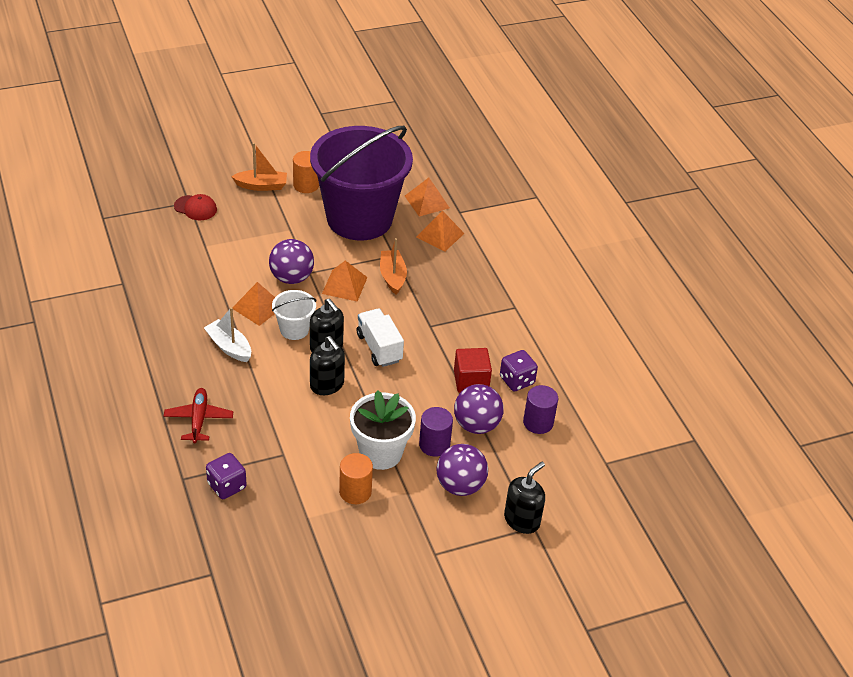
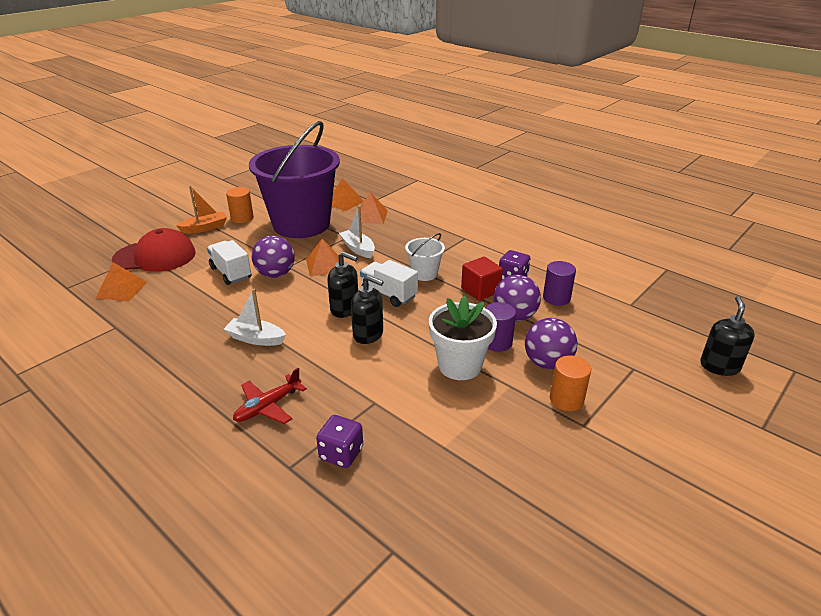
camera: 25 degrees left, 10 degrees down
(195, 208) = (155, 256): red cap -> red cap, size x1.93
(198, 419) = (268, 406): red plane -> red plane turned 105 degrees counterclockwise
(252, 259) = (231, 273): none -> white truck
(258, 307) = (261, 302): orange pyramid -> orange pyramid (122, 290)
(294, 329) = (306, 306): white bucket -> white bucket (424, 274)
(355, 492) = (467, 405): orange cylinder -> orange cylinder (566, 399)
(392, 277) = (358, 249): orange boat -> white boat
(522, 520) = (620, 367): black soap dispenser -> black soap dispenser (719, 366)

